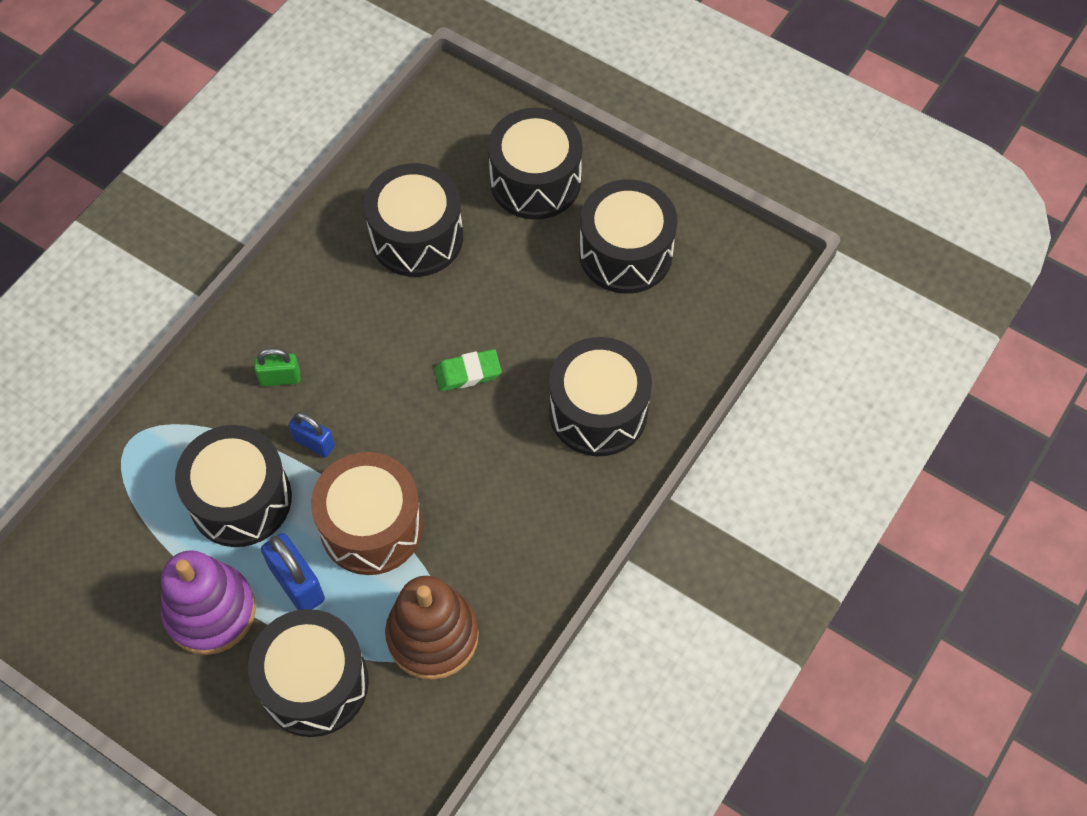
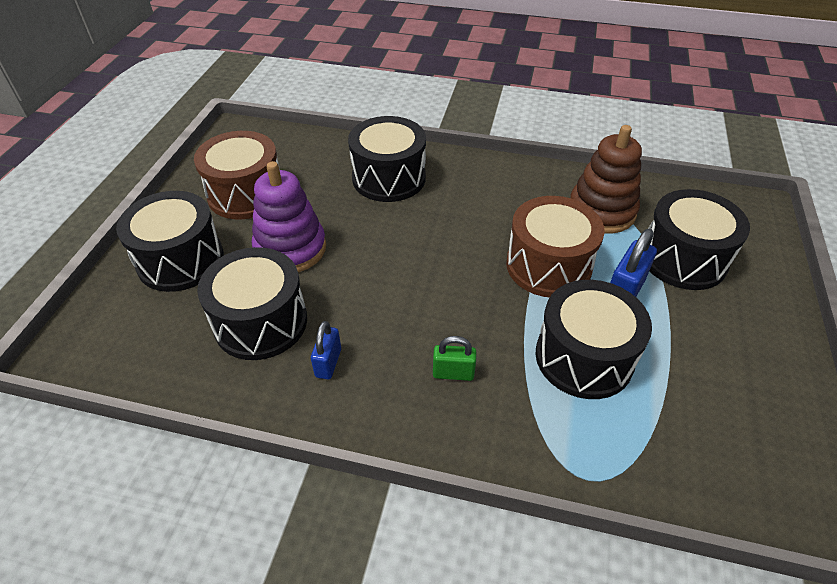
camera: 110 degrees left, 15 degrees down
(210, 611) = (688, 340): purple stacking toy -> purple stacking toy (290, 249)
(280, 378) = (453, 373): green padlock -> green padlock turned 60 degrees counterclockwise
(314, 443) = (502, 325): blue padlock -> blue padlock (328, 363)
(468, 373) = (388, 250): green eraser -> none
(625, 253) = (246, 194): black drum -> brown drum

